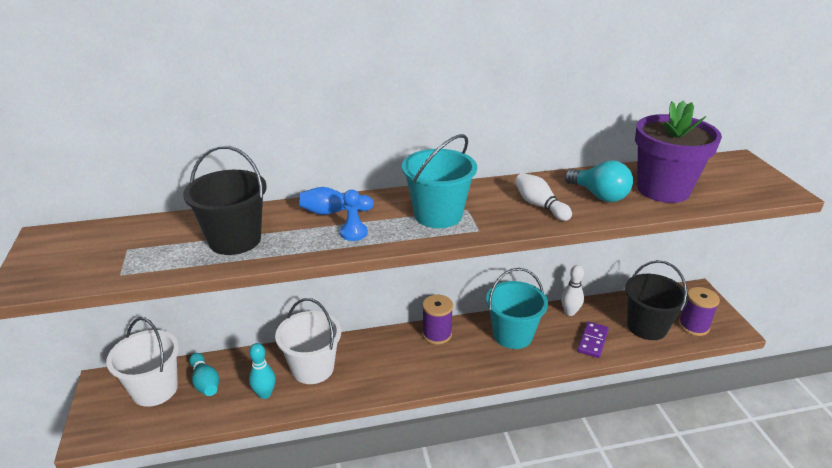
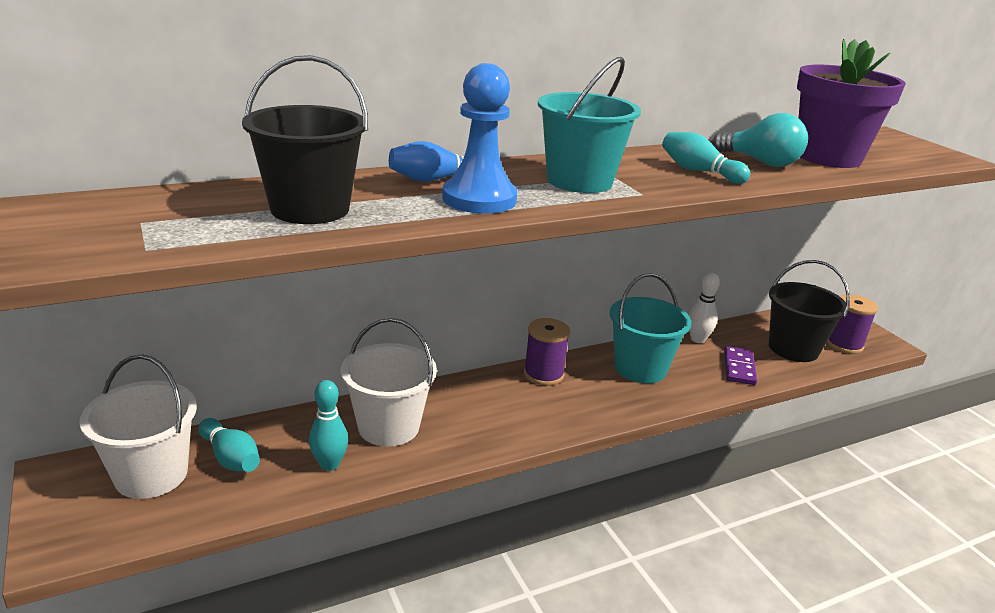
camera: 15 degrees left, 5 degrees down
(353, 233) = (479, 199): blue pawn -> blue pawn, size x1.90
(539, 205) = (699, 171): white bowling pin -> turquoise bowling pin

